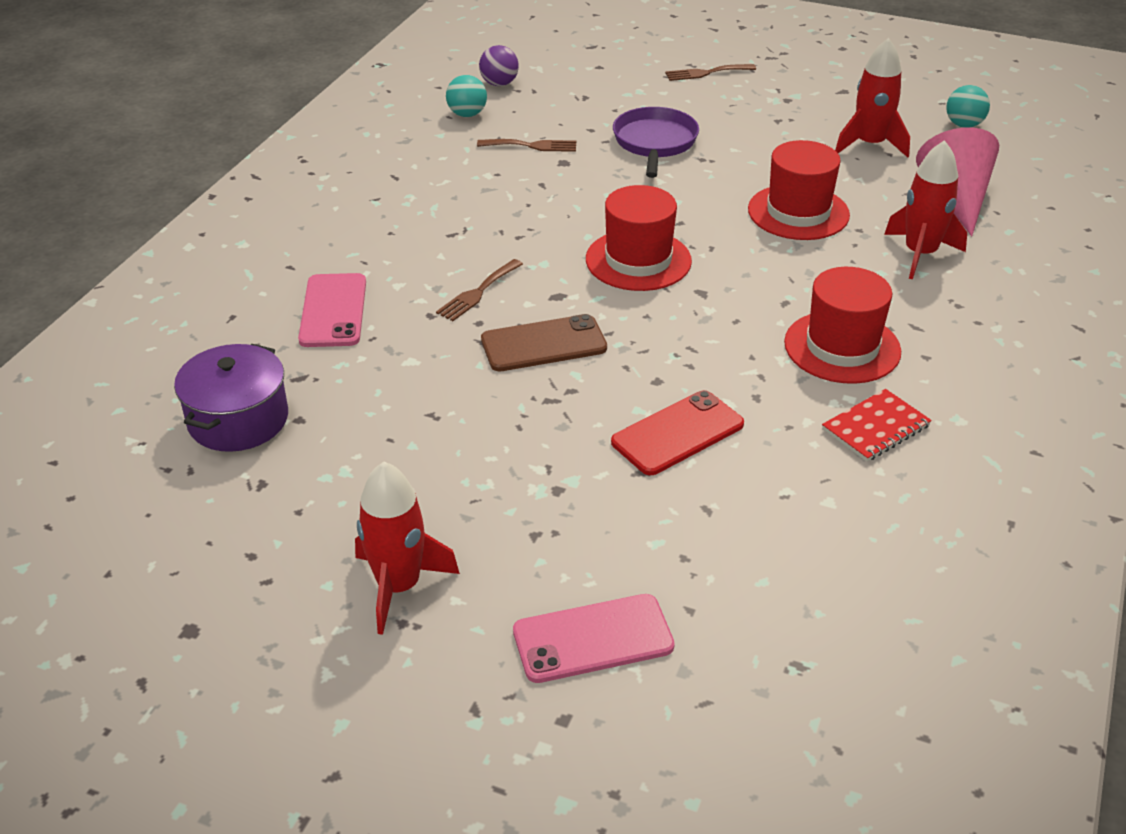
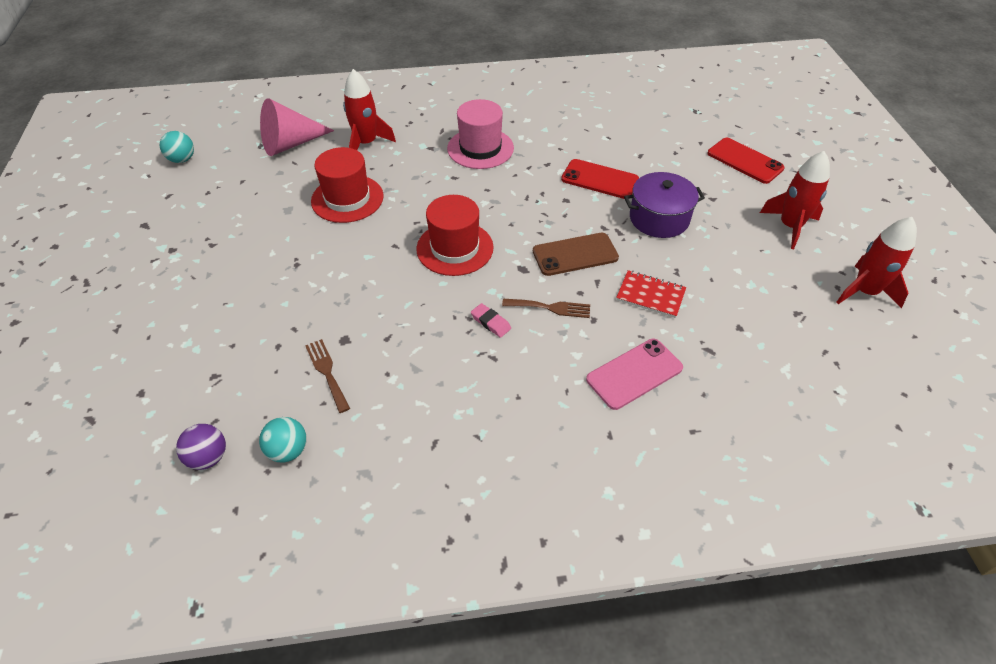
camera: 120 degrees left, 10 degrees up
(238, 419) = (770, 356): purple pot -> purple pot (659, 218)
(498, 247) = (490, 322): none -> pink eraser
(543, 344) = (575, 254): brown phone -> brown phone turned 60 degrees counterclockwise
(593, 639) = (745, 161): pink phone -> red phone
(654, 143) = (284, 298): purple pan -> none
(706, 73) = (133, 312): brown fork -> none
(842, 347) = (480, 148): red hat -> pink hat
(870, 145) = (233, 192): red rocket -> red rocket (864, 291)
(875, 428) = (536, 124): red notebook -> red notebook (650, 295)

